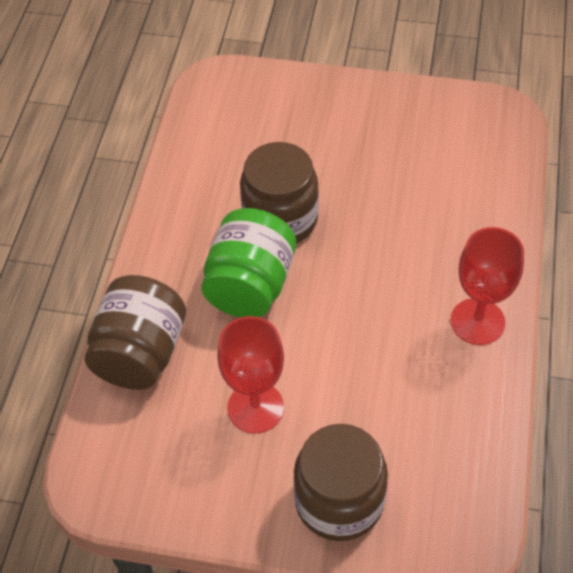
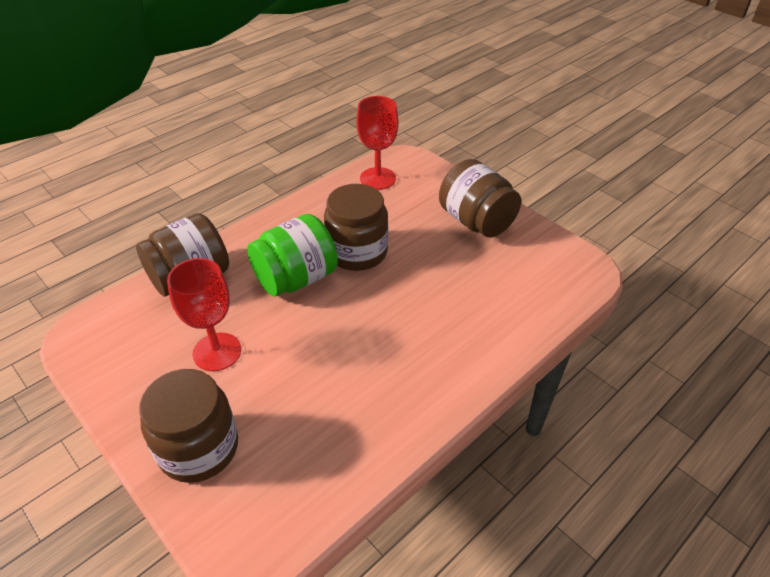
camera: 35 degrees right, 10 degrees down
(361, 117) = (476, 221): none -> brown jar
(477, 321) = (424, 394): red goblet -> red goblet (378, 178)

